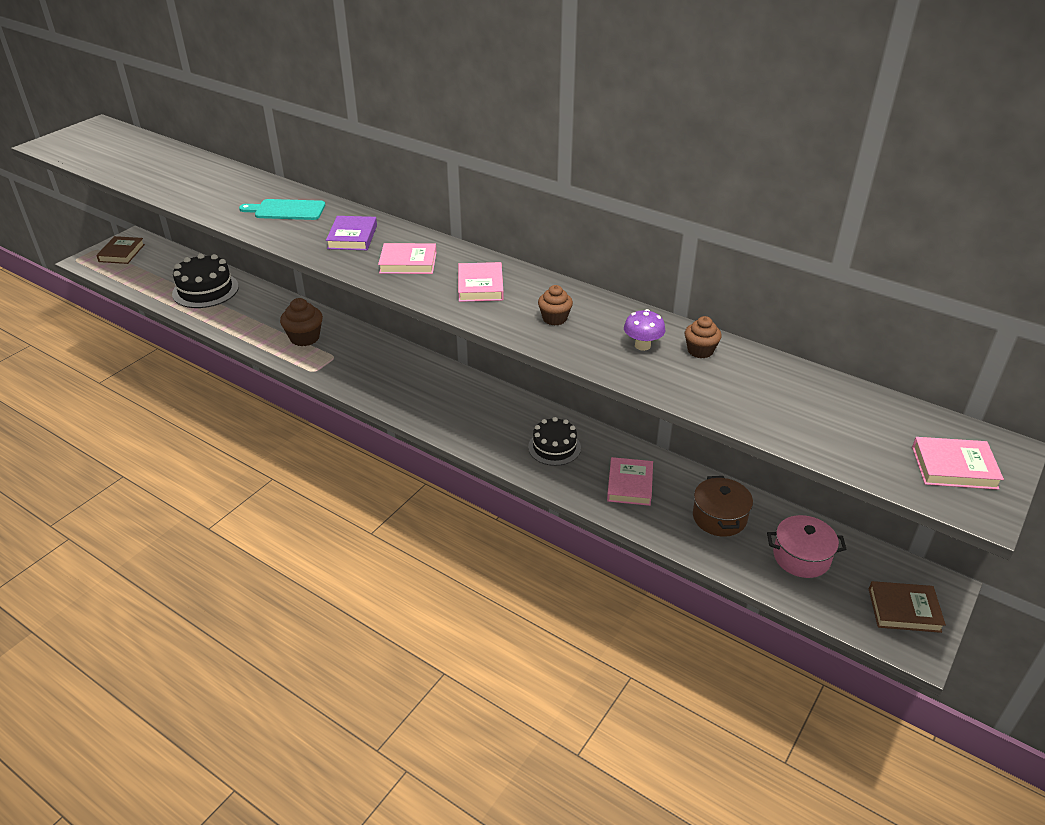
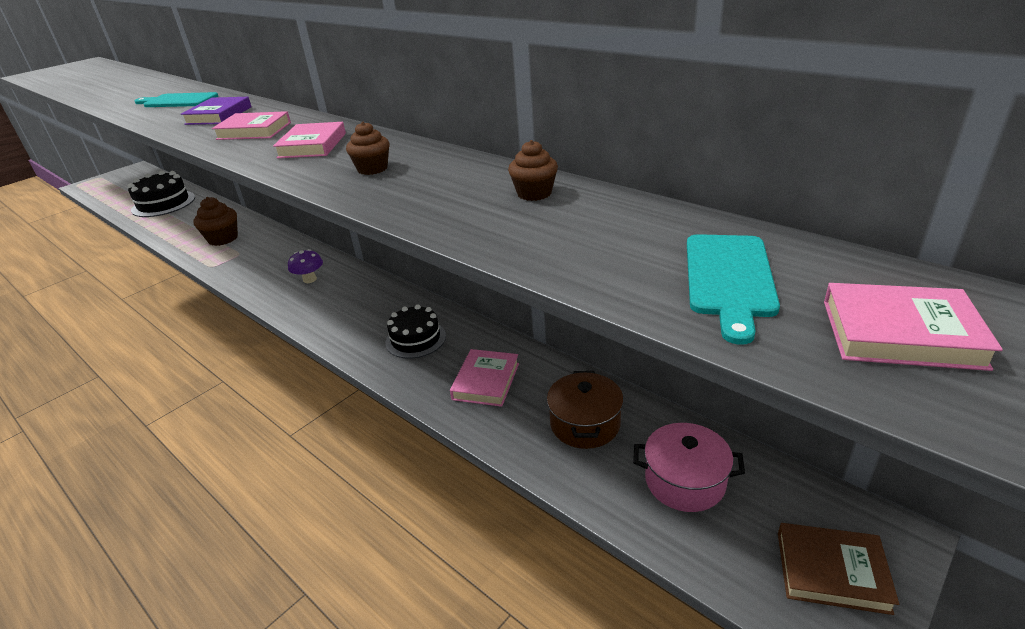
camera: 10 degrees right, 5 degrees down
(122, 253) = (117, 179): brown book -> none
(642, 345) = (462, 190): purple mushroom -> purple mushroom (310, 279)
(854, 429) = (729, 279): none -> turquoise cutting board

